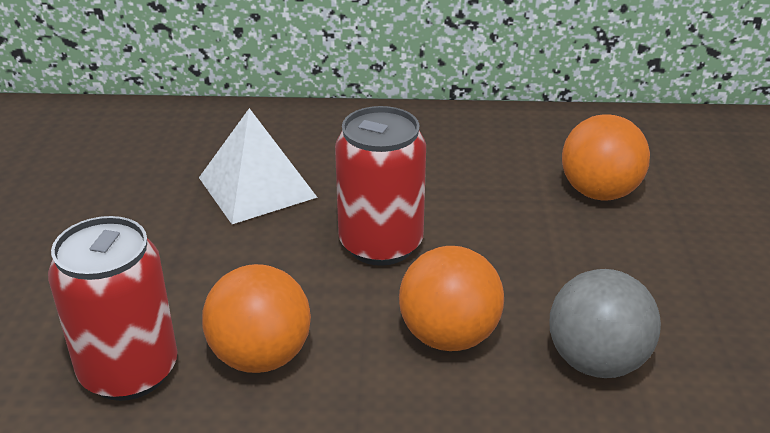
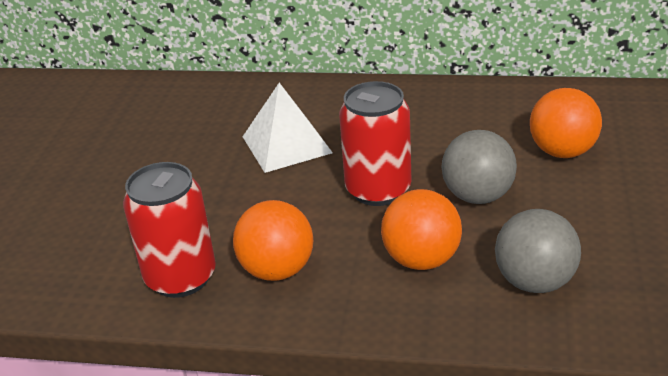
camera: 10 degrees right, 0 degrees up
(506, 250) = (477, 196): none -> grey ball

